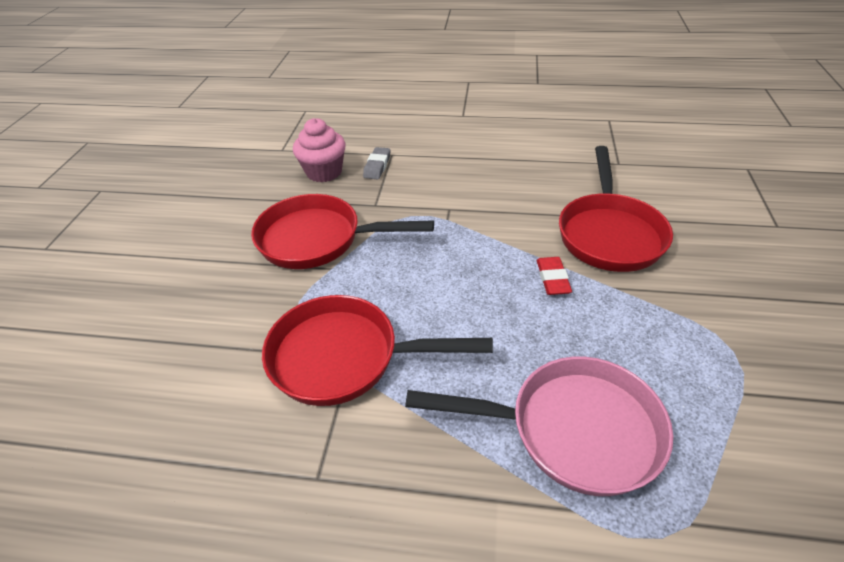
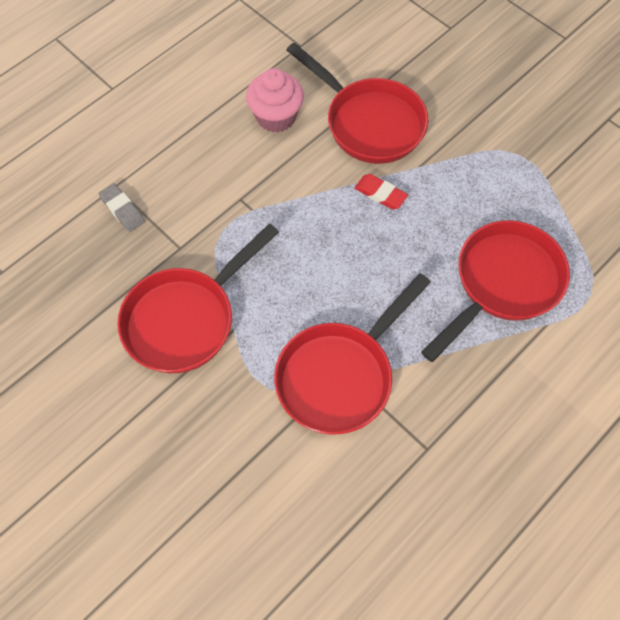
camera: 55 degrees left, 20 degrees up
(324, 172) = (85, 257): pink cupcake -> pink cupcake (276, 117)
(572, 430) = (502, 283): pink pan -> red pan

